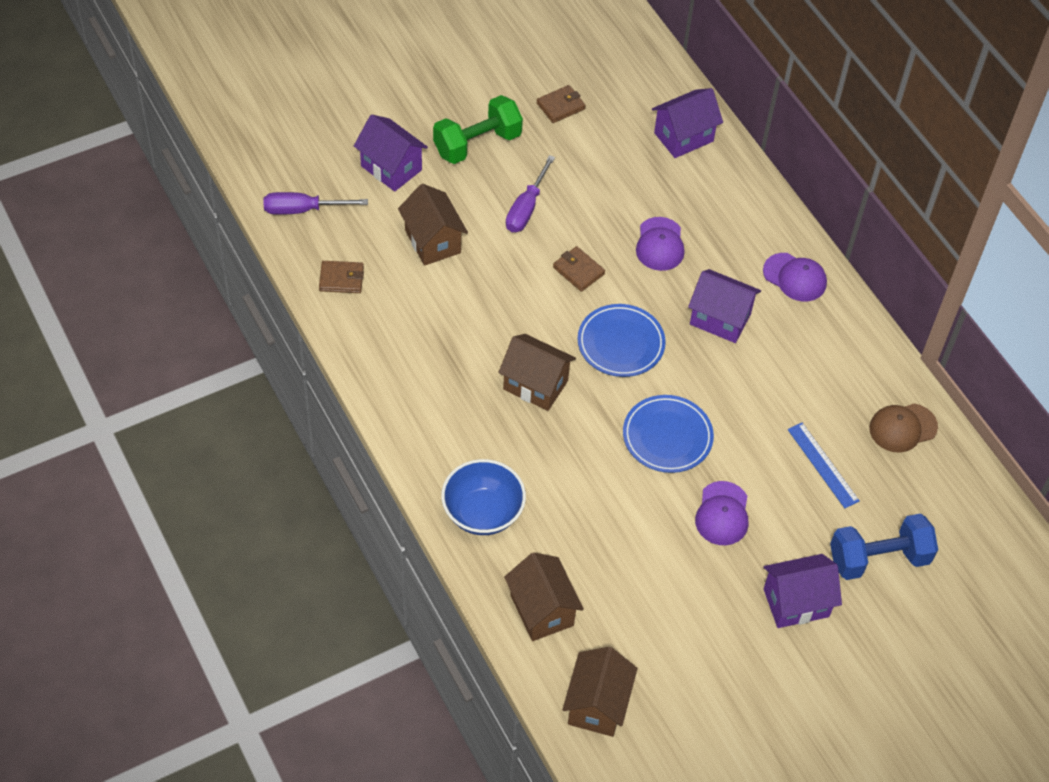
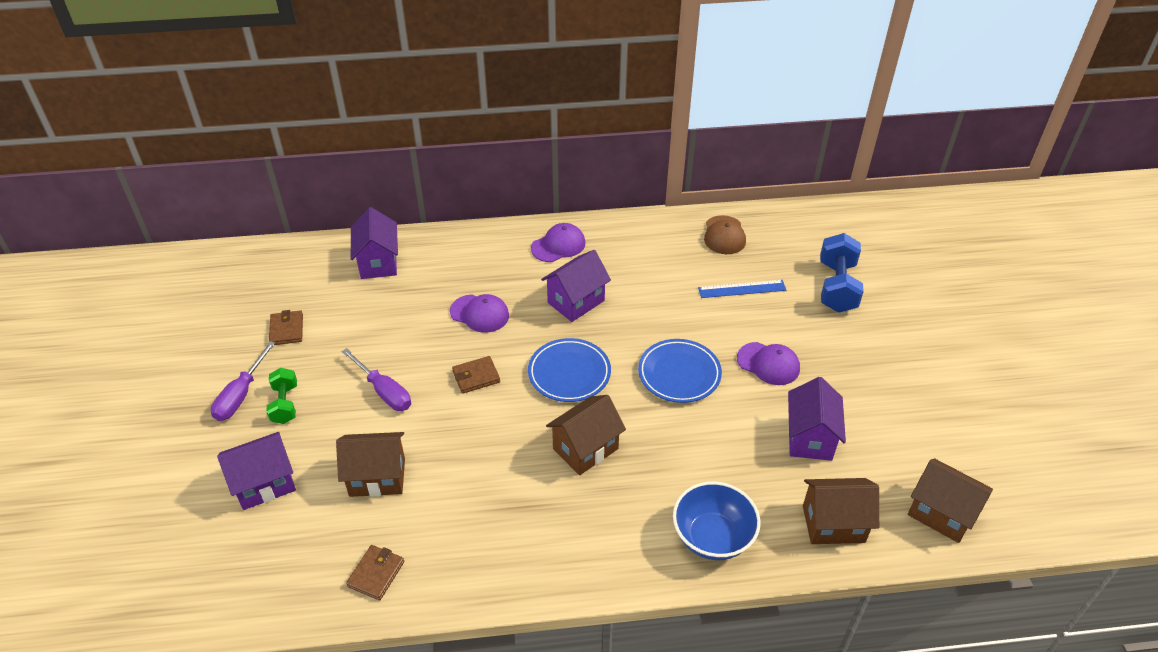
camera: 65 degrees left, 10 degrees down
(302, 210) = (263, 583): purple screwdriver -> purple screwdriver (241, 395)
(477, 144) = (285, 404): green dumbbell -> green dumbbell, size x0.61
(796, 602) = (865, 347): purple house -> purple house (810, 438)

